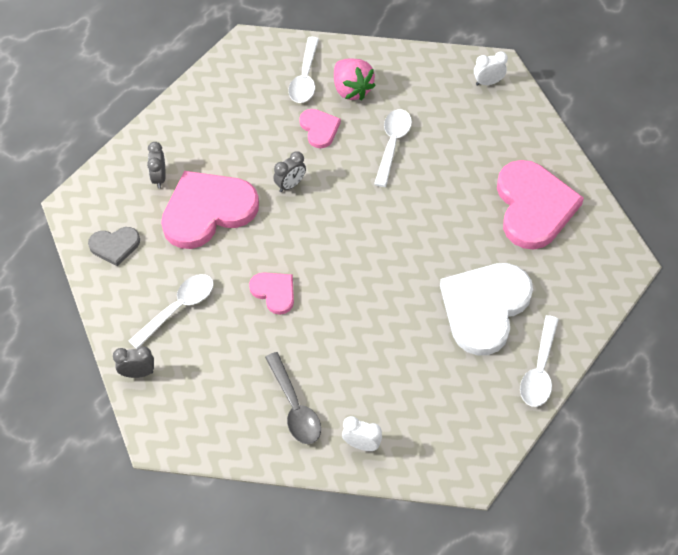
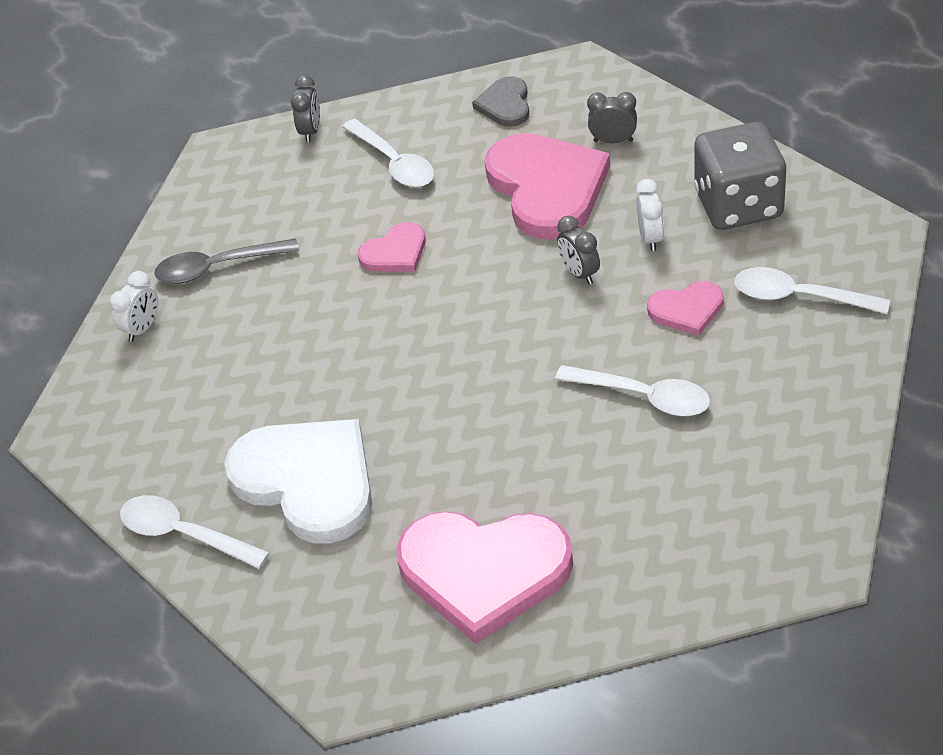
camera: 105 degrees right, 10 degrees down
(225, 109) = (738, 205): none -> grey dice
(351, 90) = (769, 353): pink strawberry -> none
(488, 82) = (776, 544): white clock -> white clock (650, 238)

